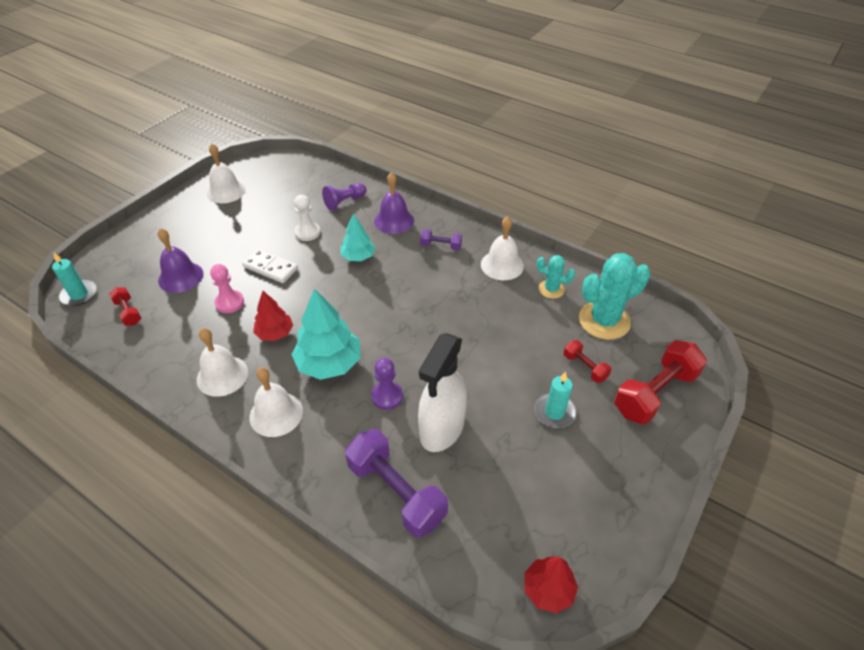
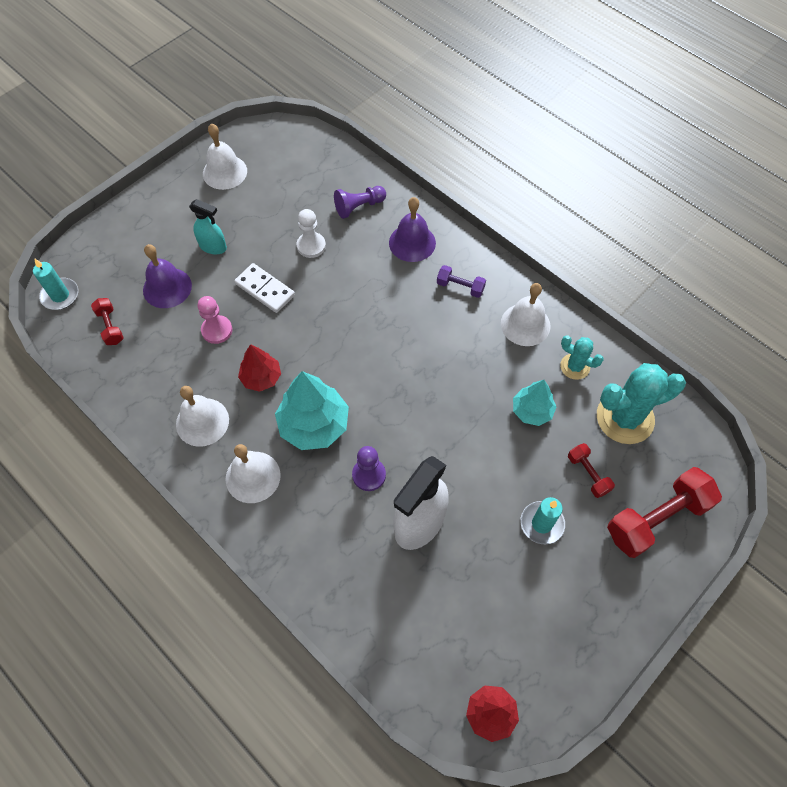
camera: 10 degrees right, 15 degrees up
(220, 243) = (213, 247): none -> turquoise spray bottle
(358, 257) = (364, 289): turquoise tree -> turquoise tree (532, 411)
(396, 492) = (361, 586): purple dumbbell -> none

